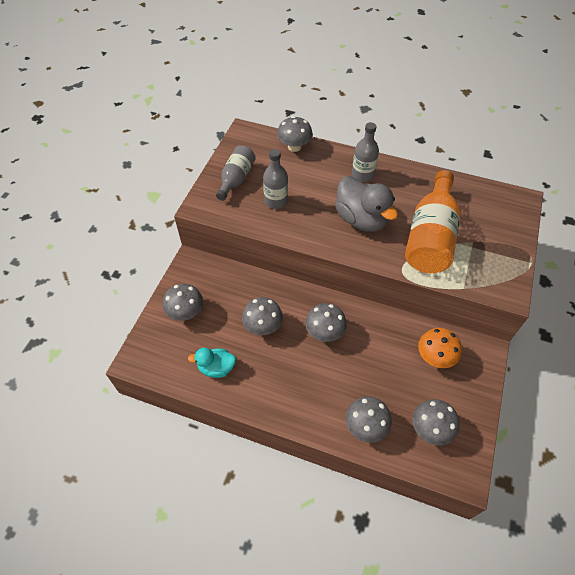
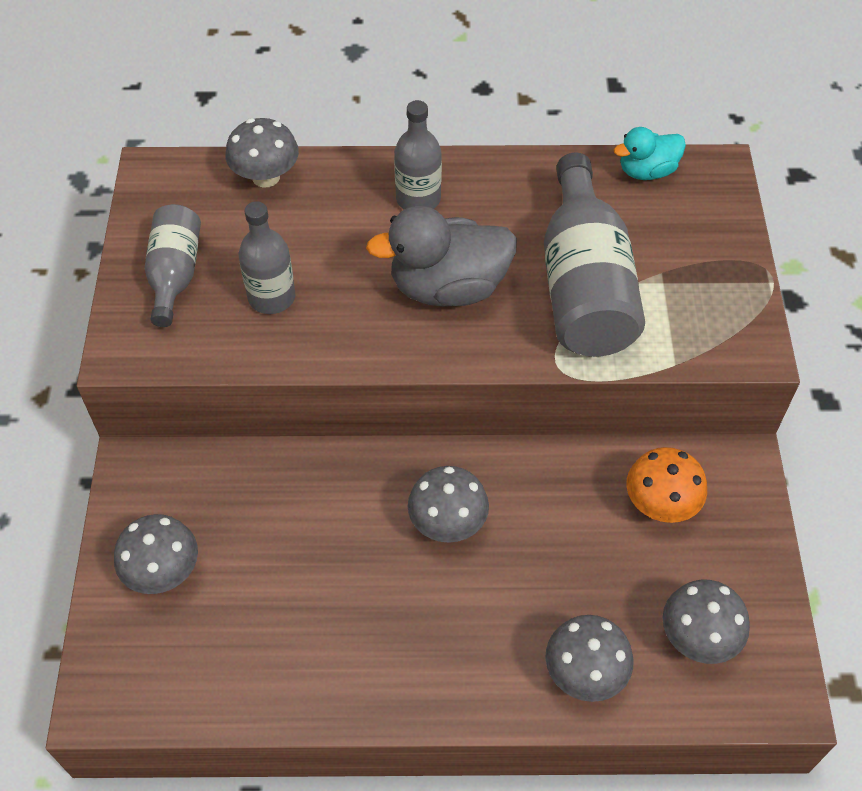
camera: 20 degrees left, 0 degrees up
(216, 368) = (267, 660): turquoise duck -> turquoise duck (647, 171)
(263, 326) = (326, 549): grey mushroom -> none
(361, 219) = (448, 287): grey duck -> grey duck turned 135 degrees clockwise
(430, 237) = (584, 285): orange bottle -> grey bottle

